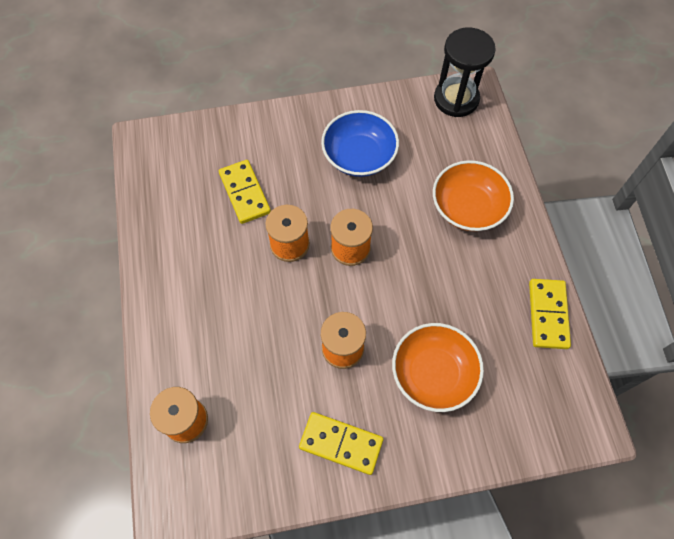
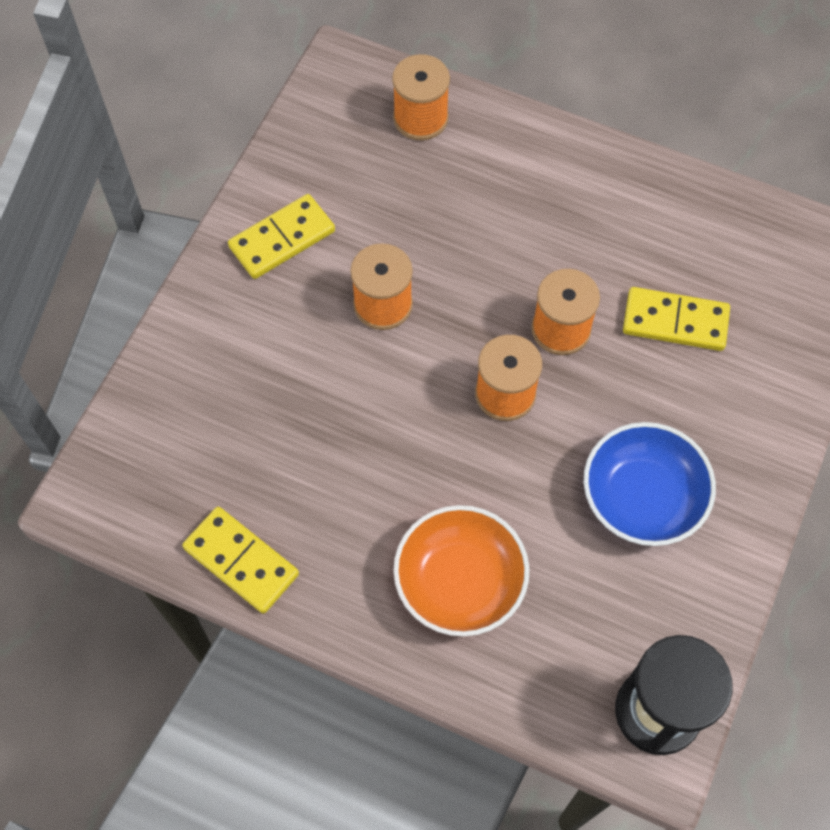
camera: 125 degrees right, 0 degrees up
(433, 373) = (279, 377): orange bowl -> none

